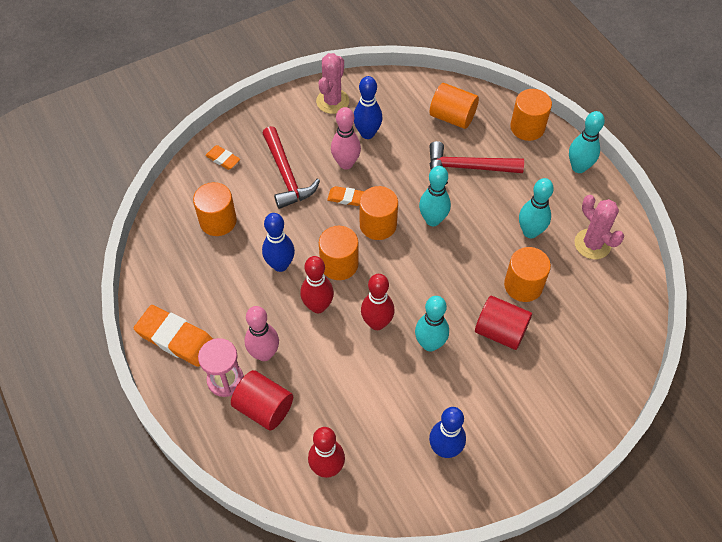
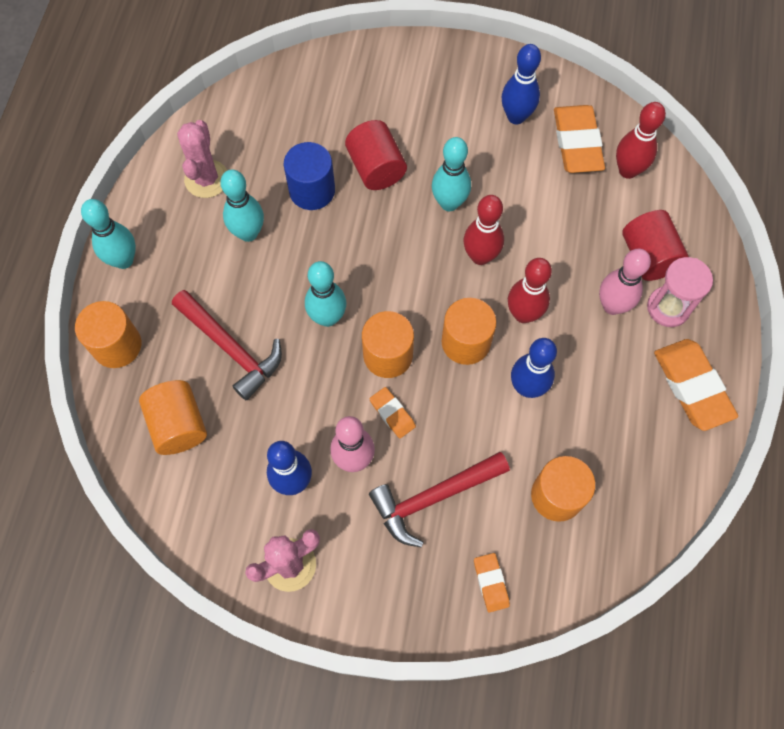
camera: 140 degrees left, 10 degrees up
(286, 175) = (433, 497): red hammer -> red hammer turned 135 degrees counterclockwise
(382, 462) = (577, 143): none -> orange eraser
(523, 285) = (312, 190): orange cylinder -> blue cylinder

